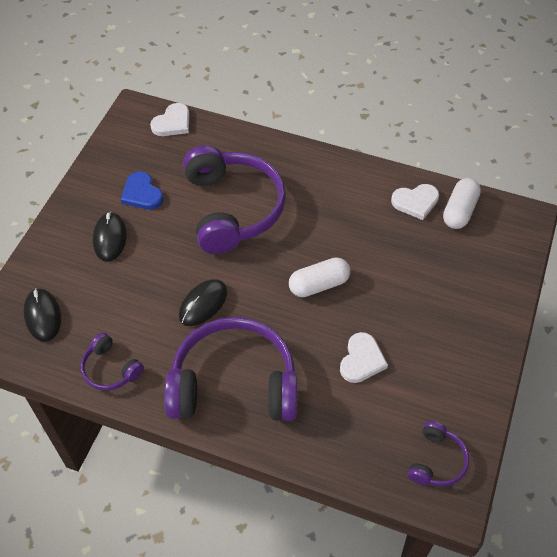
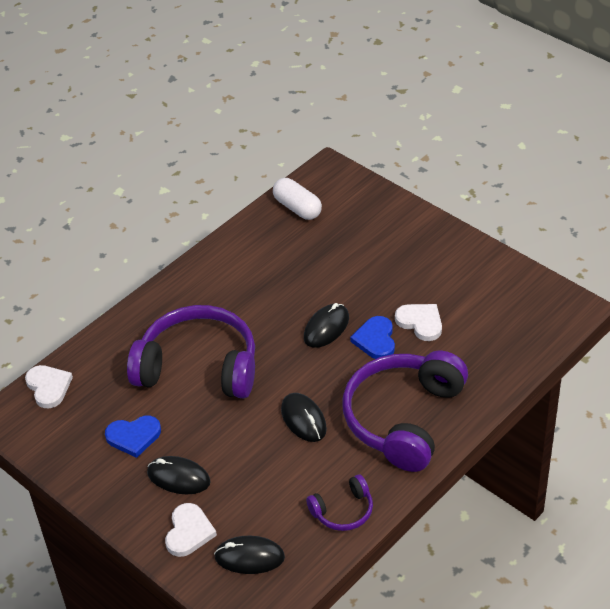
camera: 65 degrees left, 10 degrees down
(319, 285) = (326, 328): white capsule -> black mouse
(322, 329) = (375, 340): none -> blue heart
(415, 202) = (270, 233): white heart -> white heart (189, 532)
(436, 461) = (535, 306): purple headphones -> none

